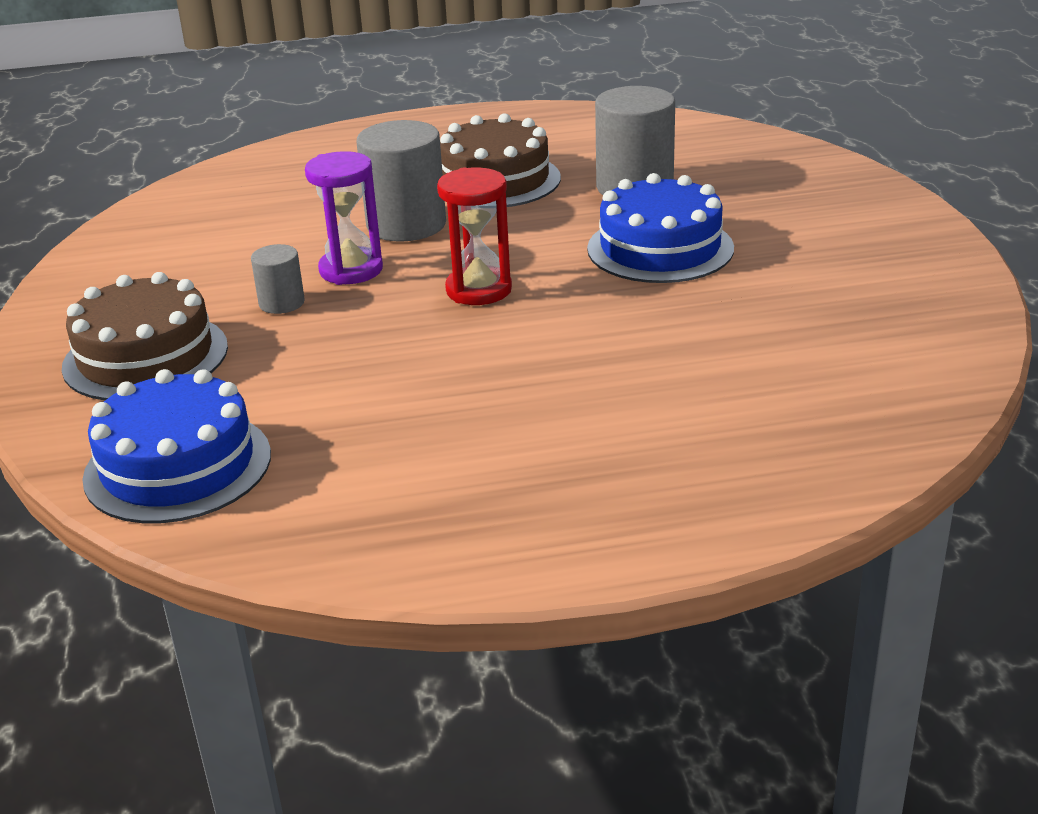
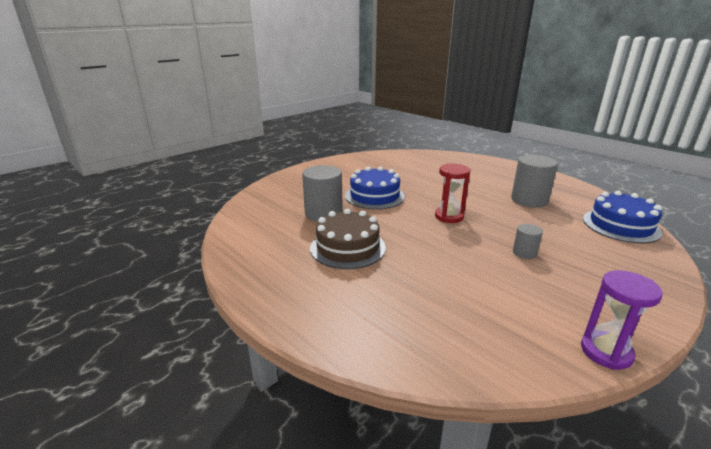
camera: 125 degrees left, 5 degrees down
(146, 357) = (608, 265): brown cake -> none
(351, 270) = (477, 249): purple hourglass -> purple hourglass (606, 352)
(406, 225) = (421, 253): grey cylinder -> grey cylinder (529, 200)

